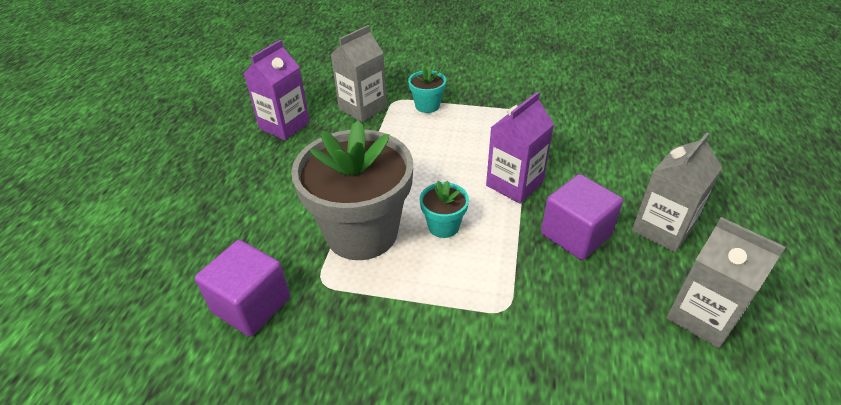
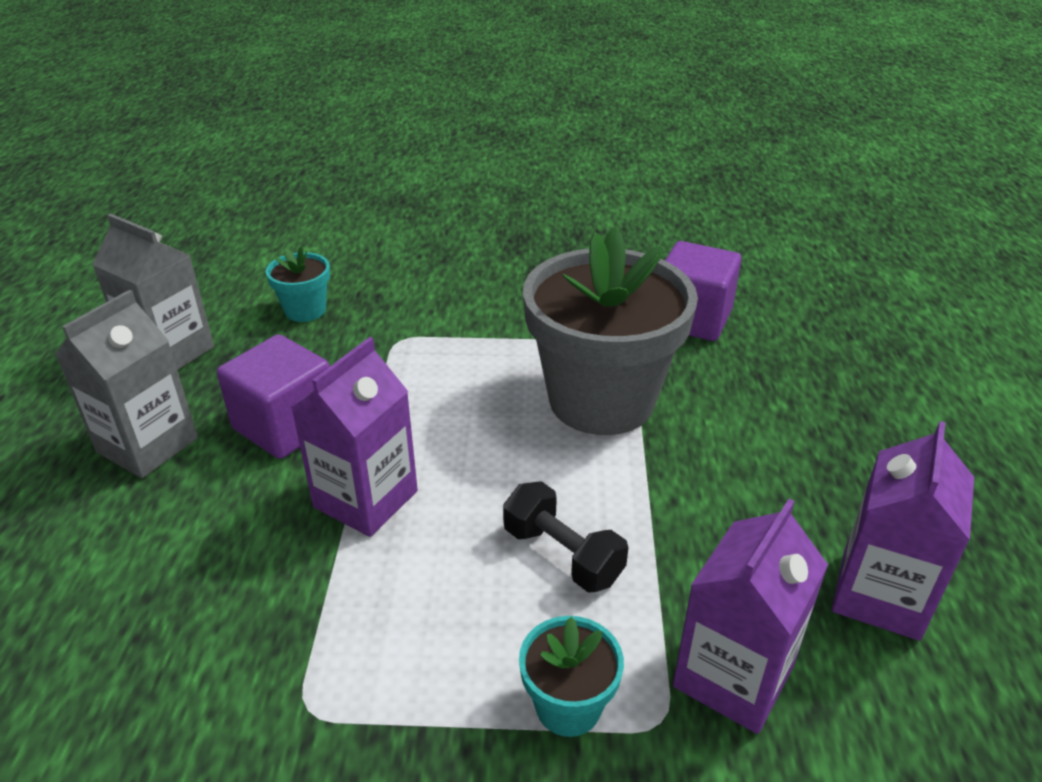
camera: 170 degrees right, 5 degrees down
(363, 108) = (733, 676): grey carton -> purple carton
(415, 150) = (562, 555): none -> black dumbbell
(443, 226) = (483, 419): turquoise flower pot -> turquoise flower pot (305, 310)

